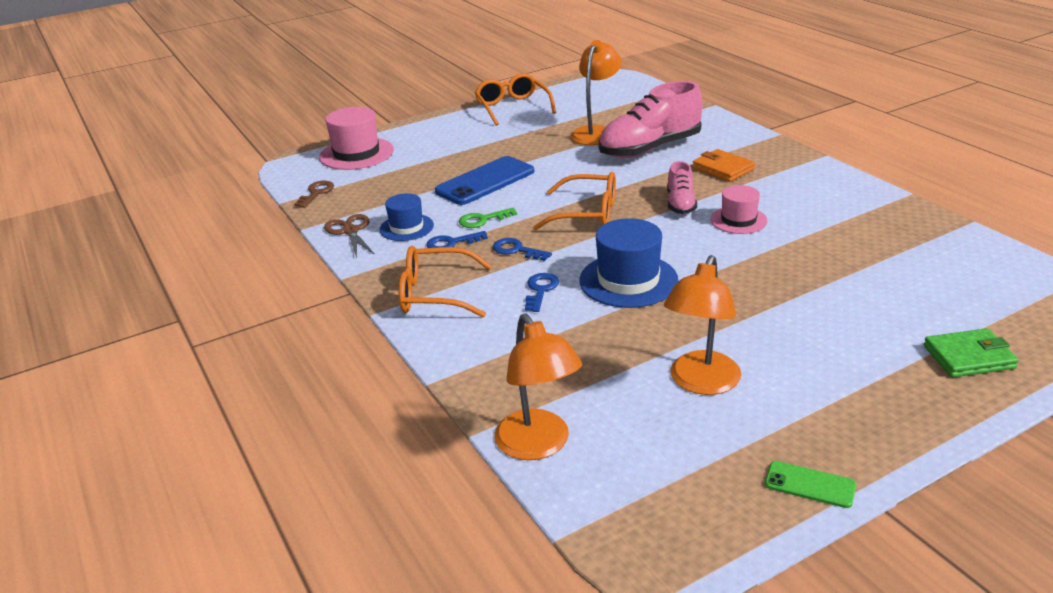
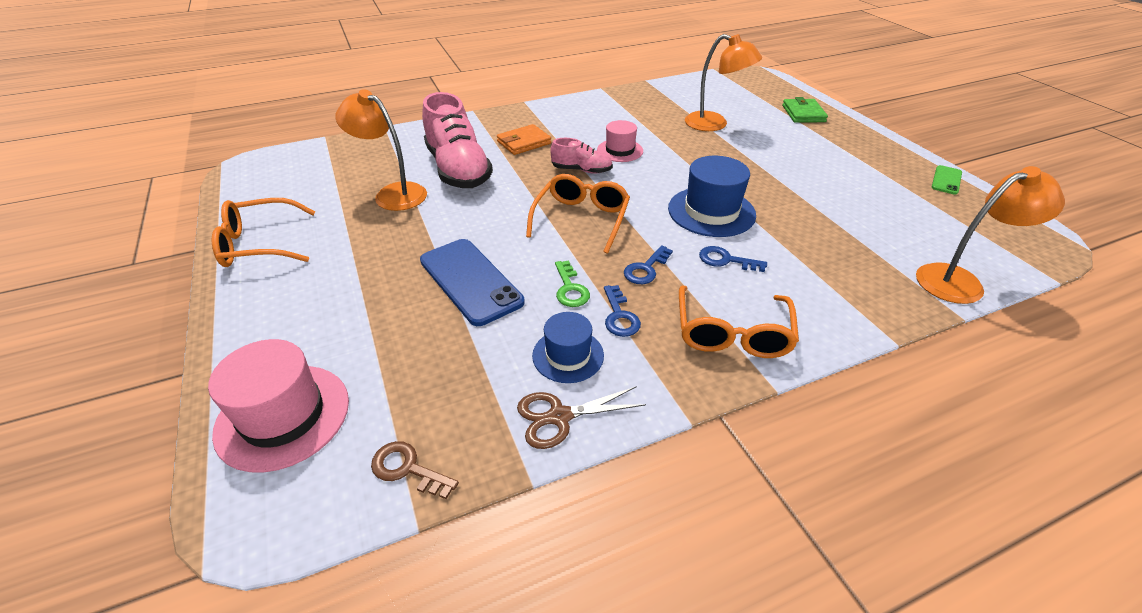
camera: 85 degrees left, 10 degrees up
(701, 383) = (853, 200): orange lamp -> orange lamp (714, 124)

